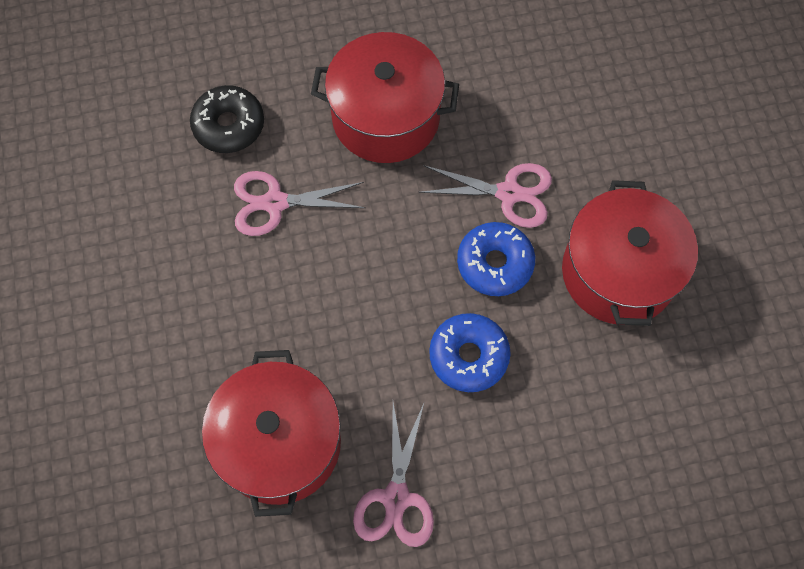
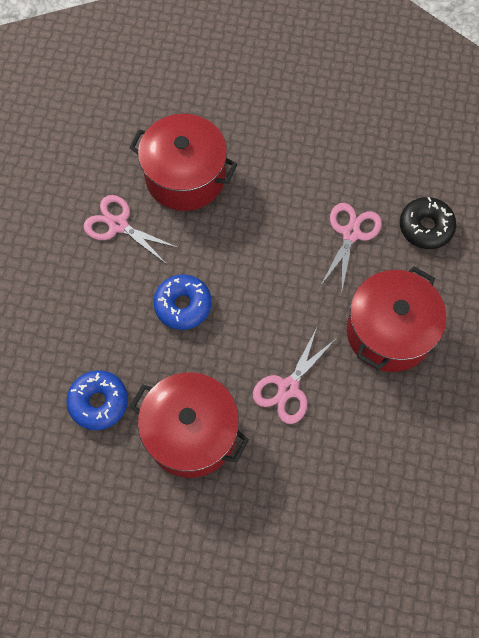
camera: 115 degrees right, 0 degrees up
(495, 263) = (239, 352): blue donut -> blue donut (98, 402)

